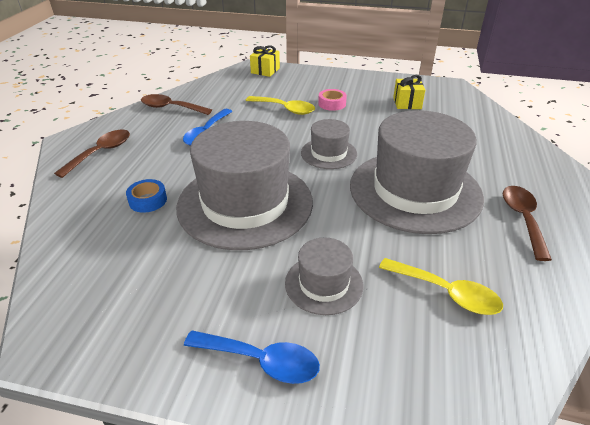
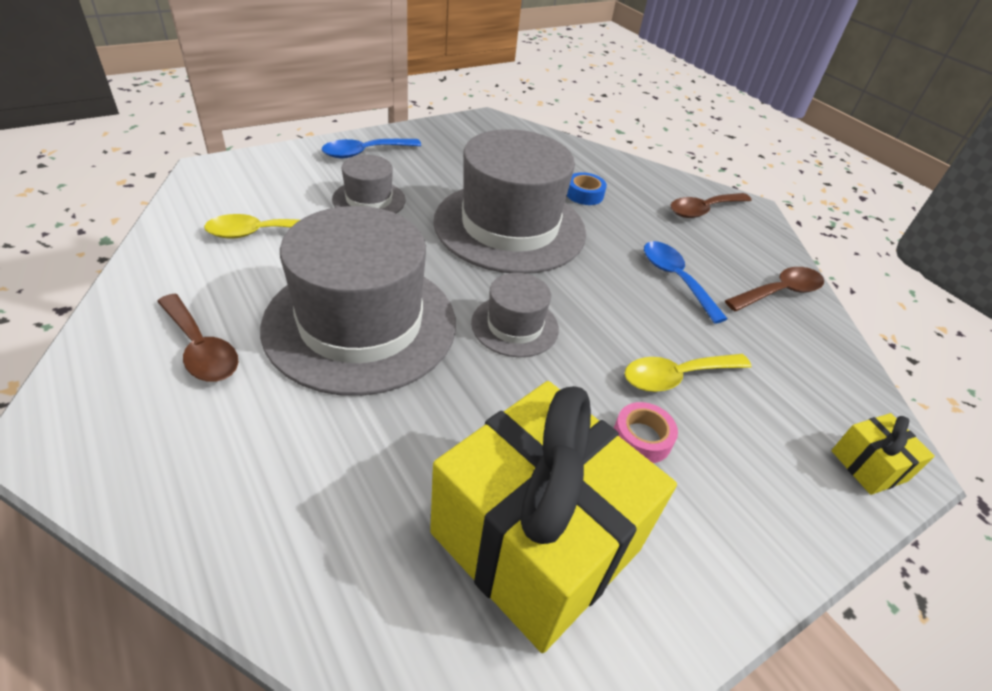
camera: 130 degrees right, 5 degrees up
(101, 152) = (703, 210): brown spoon -> brown spoon turned 75 degrees clockwise
(407, 103) = (535, 541): yellow gift -> yellow gift, size x2.43

